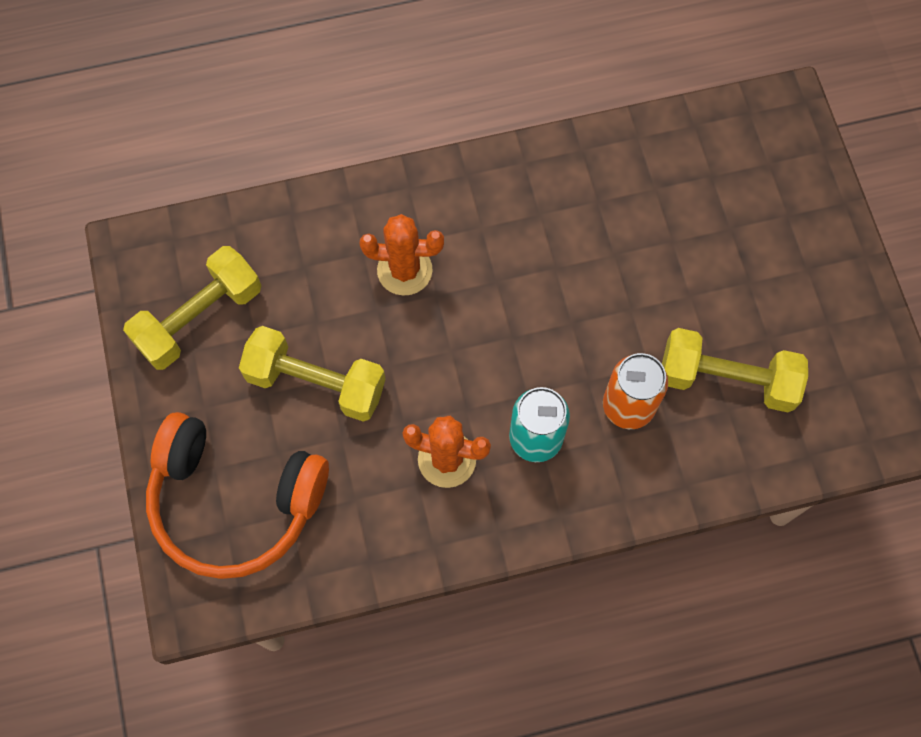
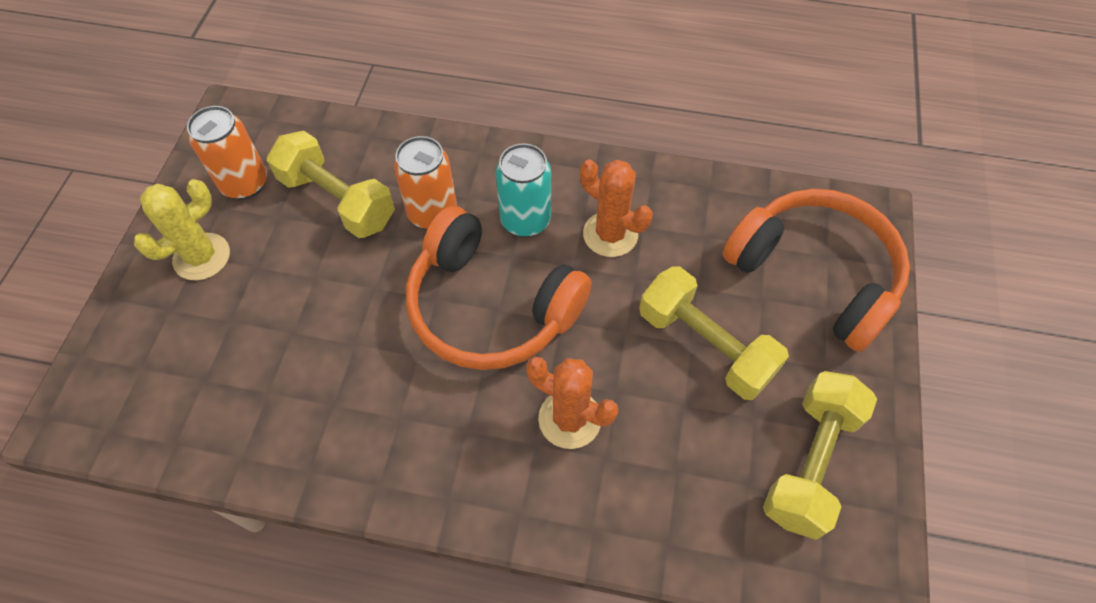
camera: 155 degrees left, 10 degrees down
(199, 318) = (810, 462): yellow dumbbell -> yellow dumbbell turned 45 degrees counterclockwise
(519, 337) = (491, 306): none -> orange headphones
(802, 270) = (202, 257): none -> yellow cactus
(827, 357) = (245, 184): none -> orange can

